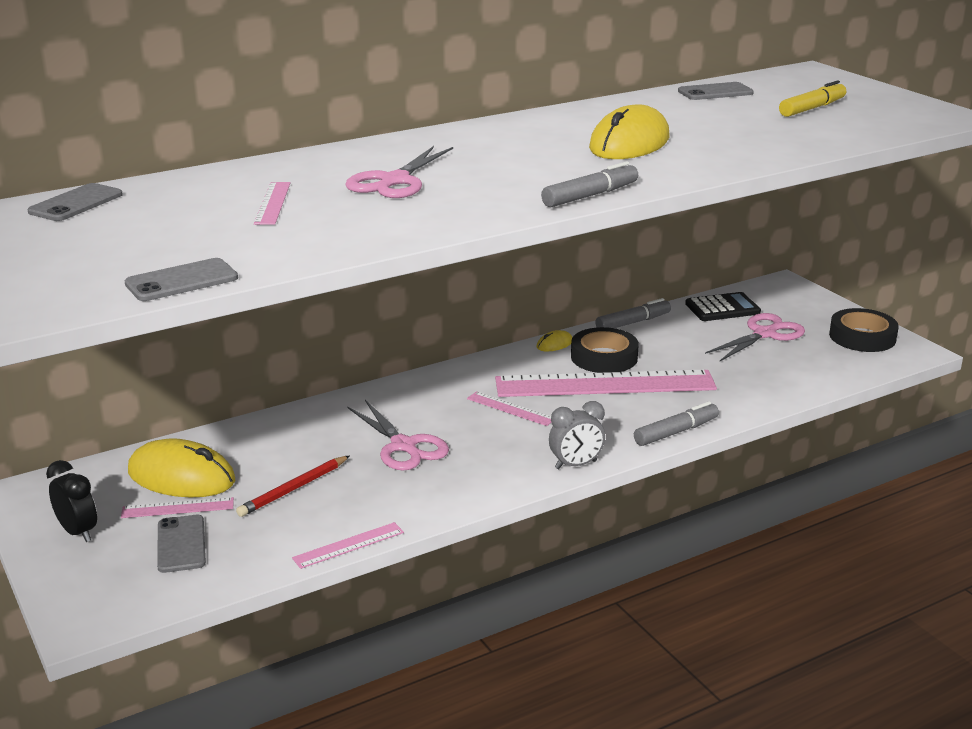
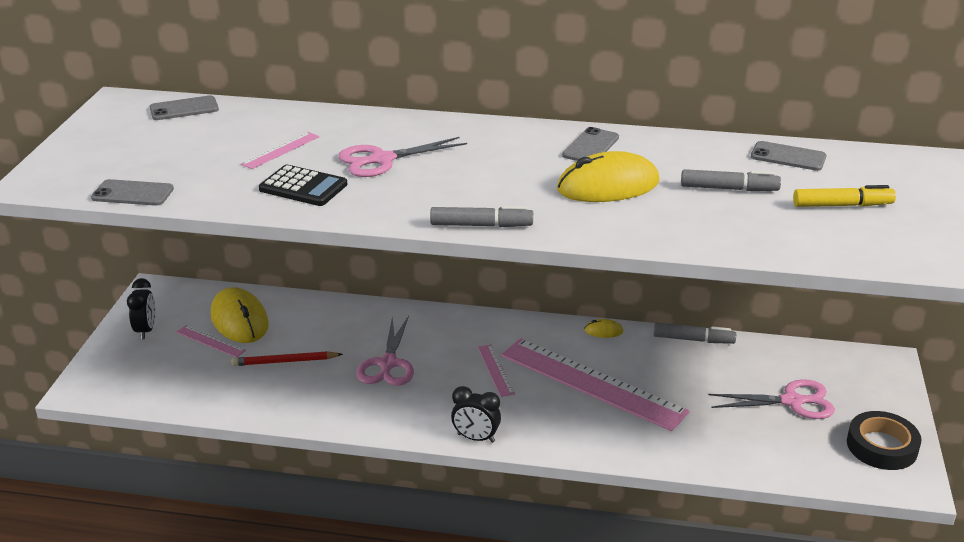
camera: 40 degrees right, 5 degrees up
(181, 544) = (182, 367): grey phone -> grey phone (591, 146)
(348, 545) = (262, 419): pink ruler -> none
(576, 465) = (476, 438): grey clock -> black clock
(604, 357) = (625, 360): black tape -> none
(676, 432) = (585, 450): grey marker -> grey marker (729, 189)
(722, 308) = (791, 360): black calculator -> black calculator (303, 187)

